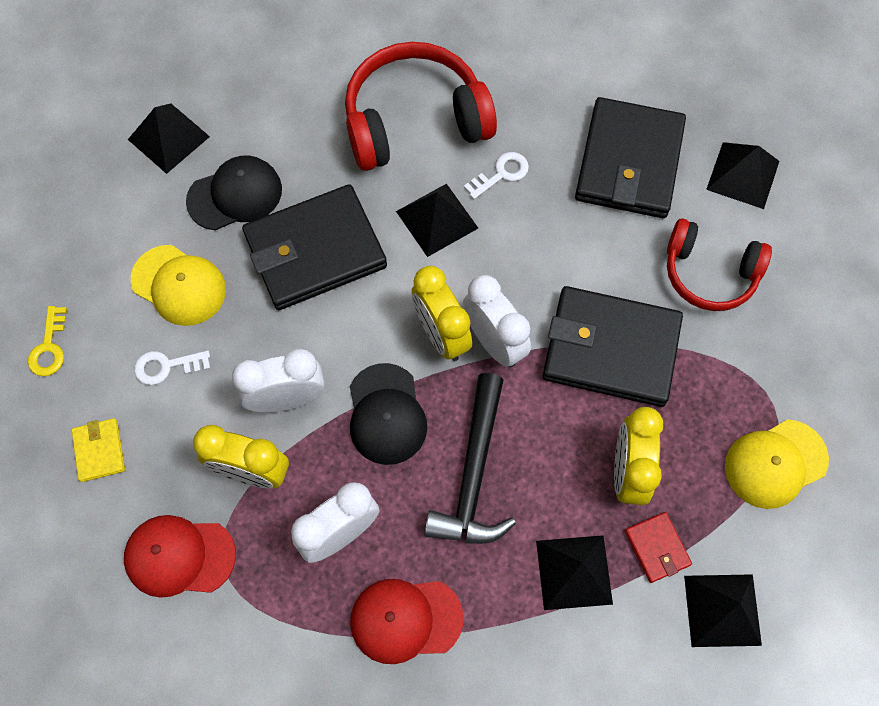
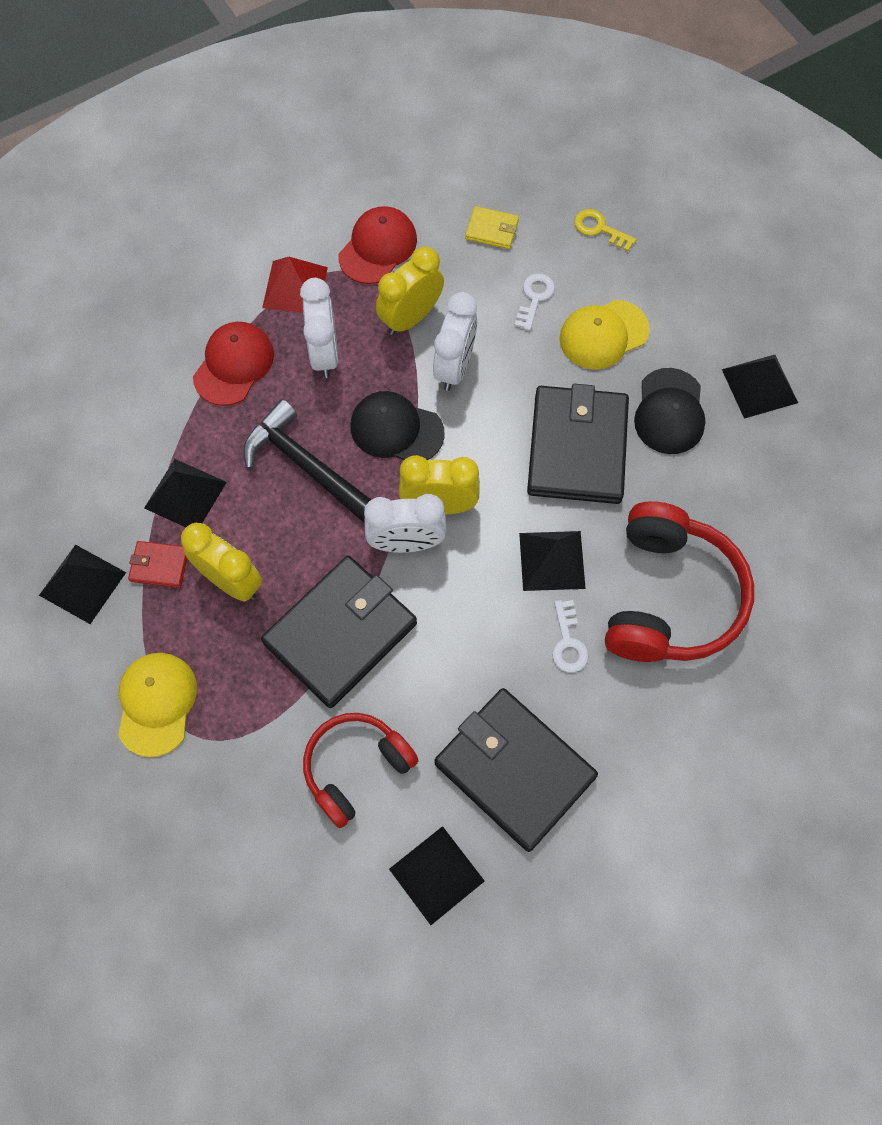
camera: 120 degrees right, 0 degrees up
(276, 615) = (295, 287): none -> red pyramid

